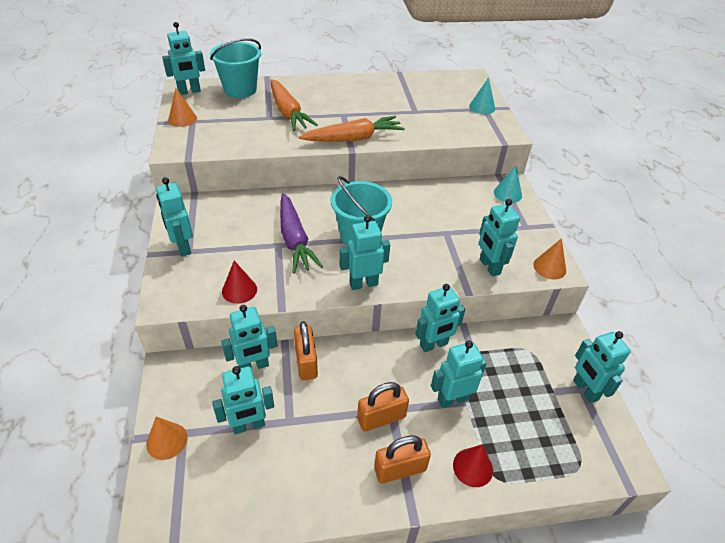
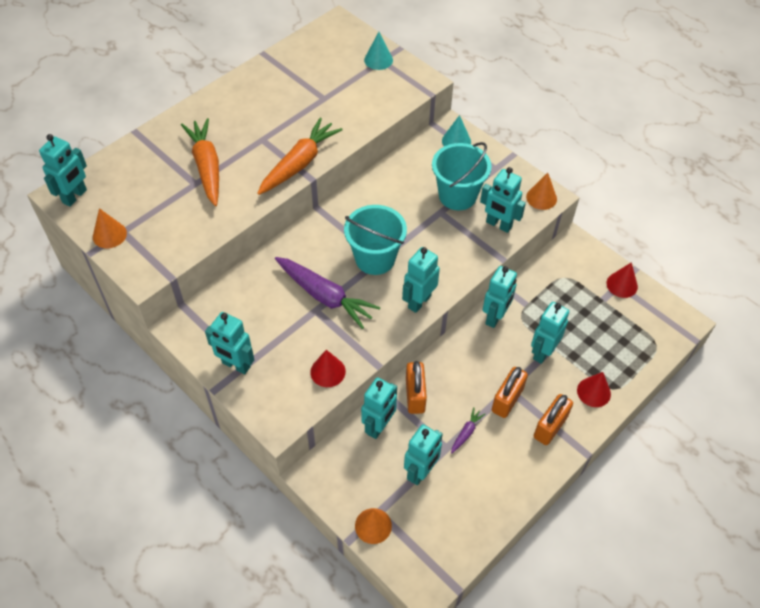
camera: 35 degrees left, 10 degrees up
(240, 90) = (126, 164): turquoise bucket -> turquoise bucket (457, 195)
(288, 112) = (207, 167): orange carrot -> orange carrot turned 135 degrees counterclockwise
(306, 362) = (415, 395): orange padlock -> orange padlock turned 45 degrees clockwise
(318, 420) = (466, 432): none -> purple carrot
(585, 390) = (622, 285): turquoise robot -> red cone

